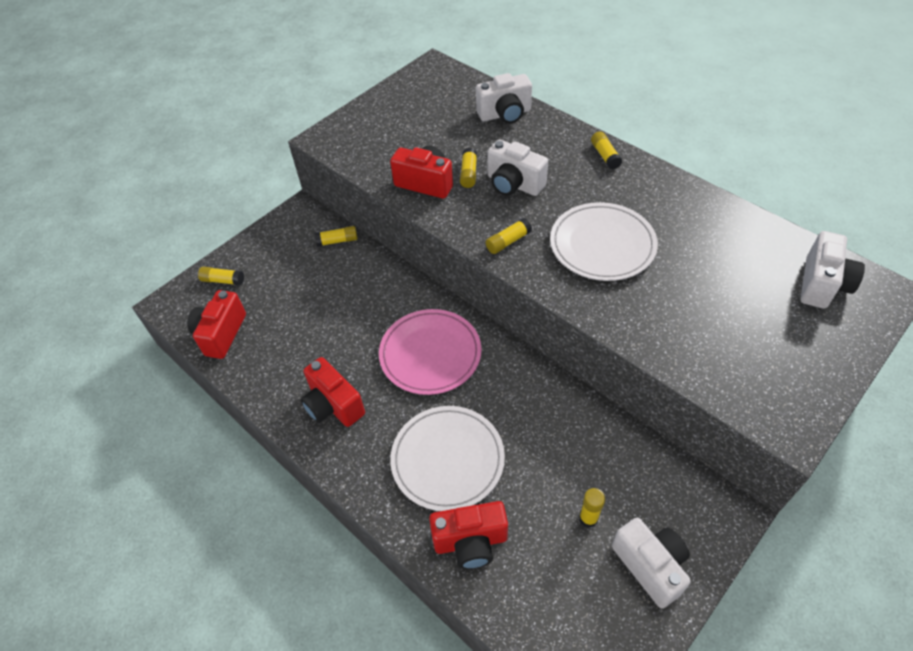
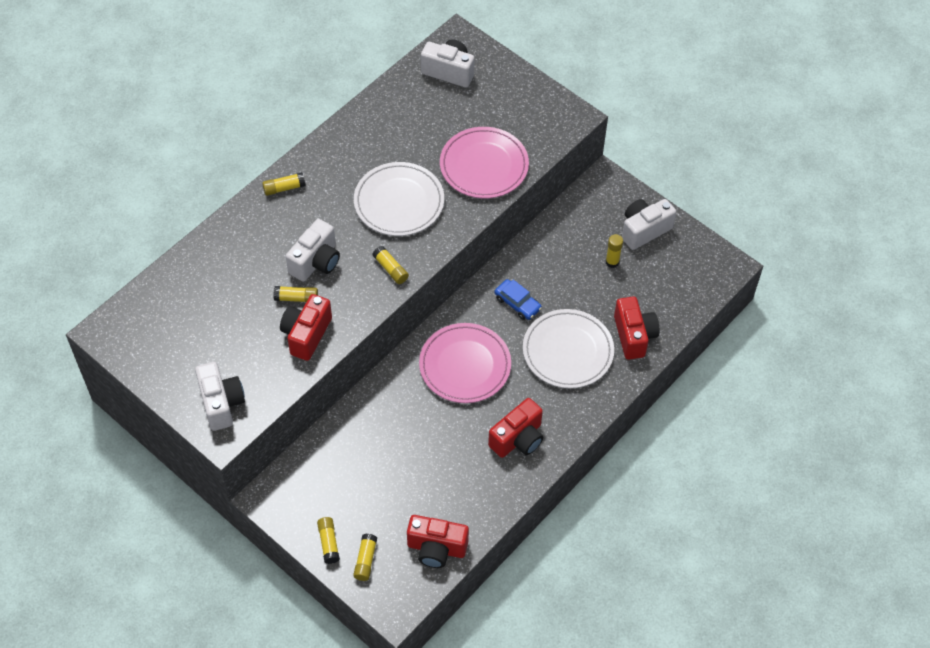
camera: 95 degrees left, 5 degrees up
(337, 241) = (317, 454): yellow glue stick -> yellow glue stick (328, 543)
(505, 114) = (207, 265): white camera -> white camera (221, 403)
(515, 405) = (517, 303): none -> blue car
(674, 323) = (484, 165): none -> pink plate

